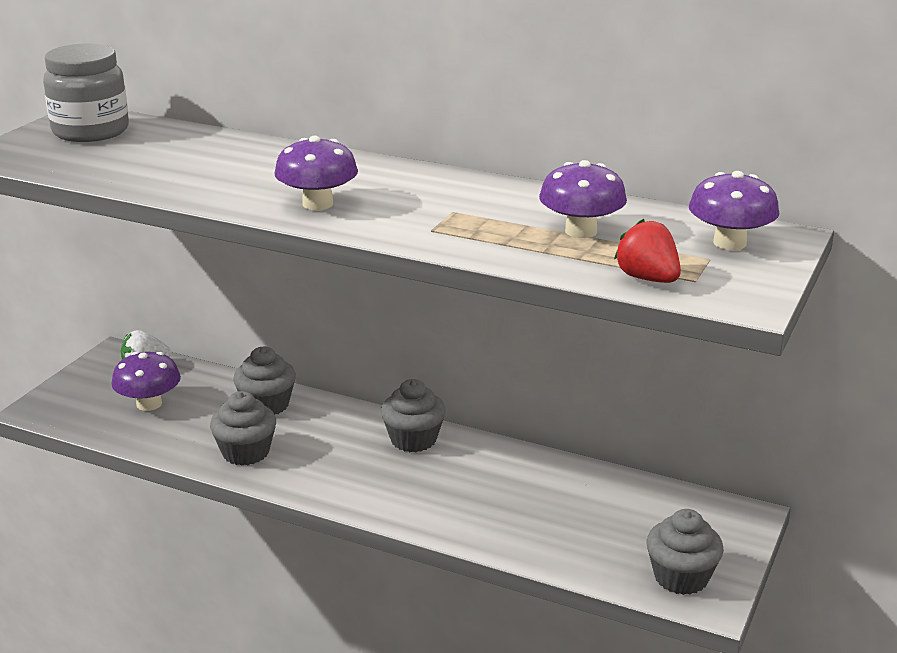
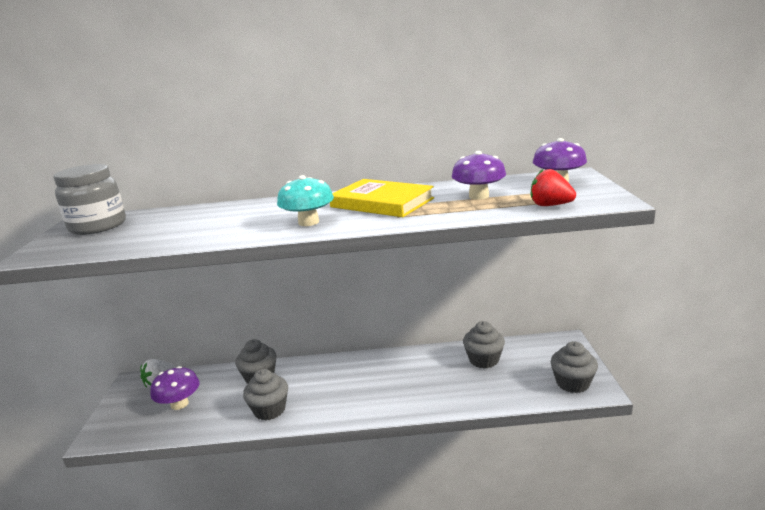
camera: 25 degrees left, 5 degrees down
(317, 204) = (308, 222): purple mushroom -> turquoise mushroom
(413, 439) = (364, 365): grey cupcake -> grey cupcake (484, 360)
(443, 201) = (382, 203): none -> yellow book

